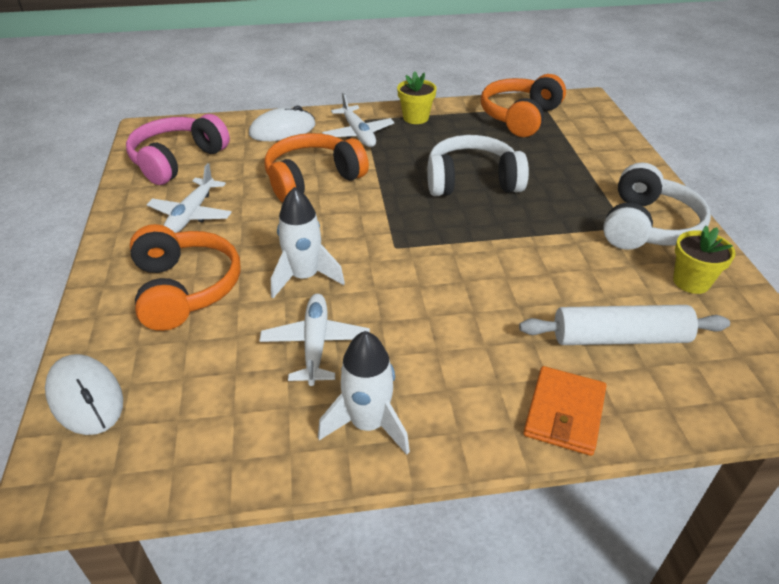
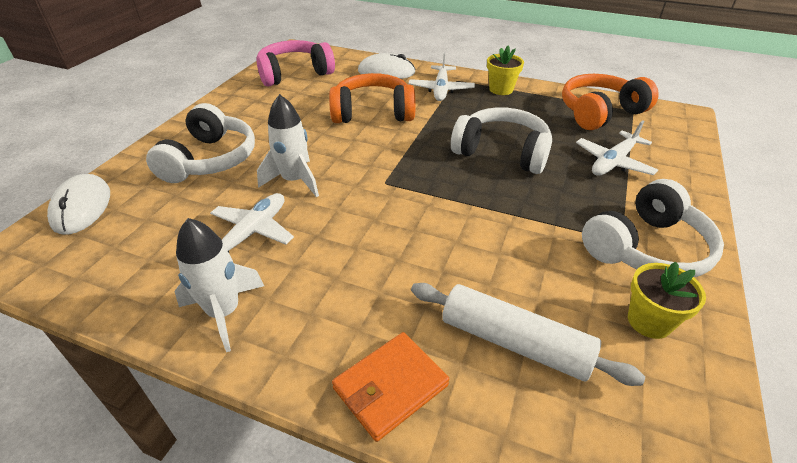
camera: 30 degrees right, 0 degrees up
(184, 289) = (210, 160): orange headphones -> white headphones
(191, 214) = (266, 111): white plane -> white plane (613, 162)

